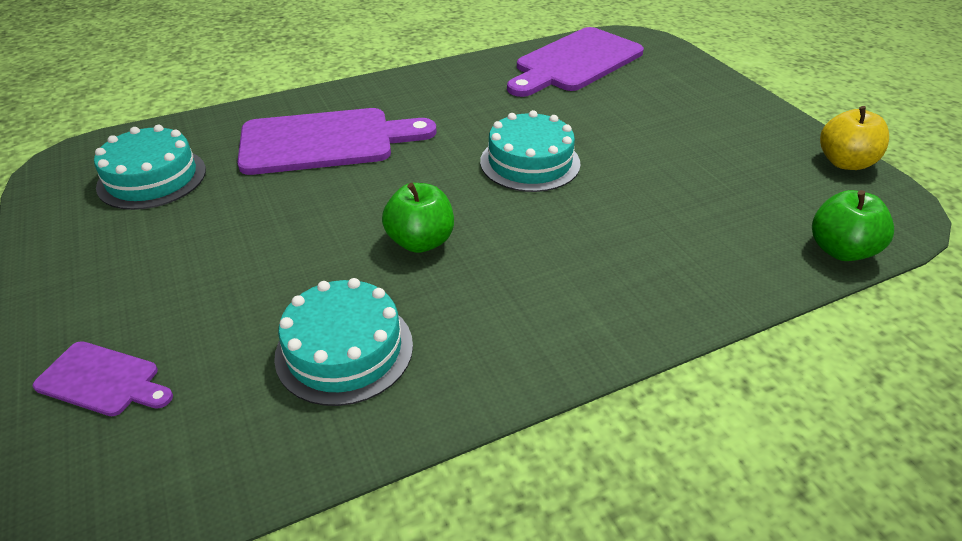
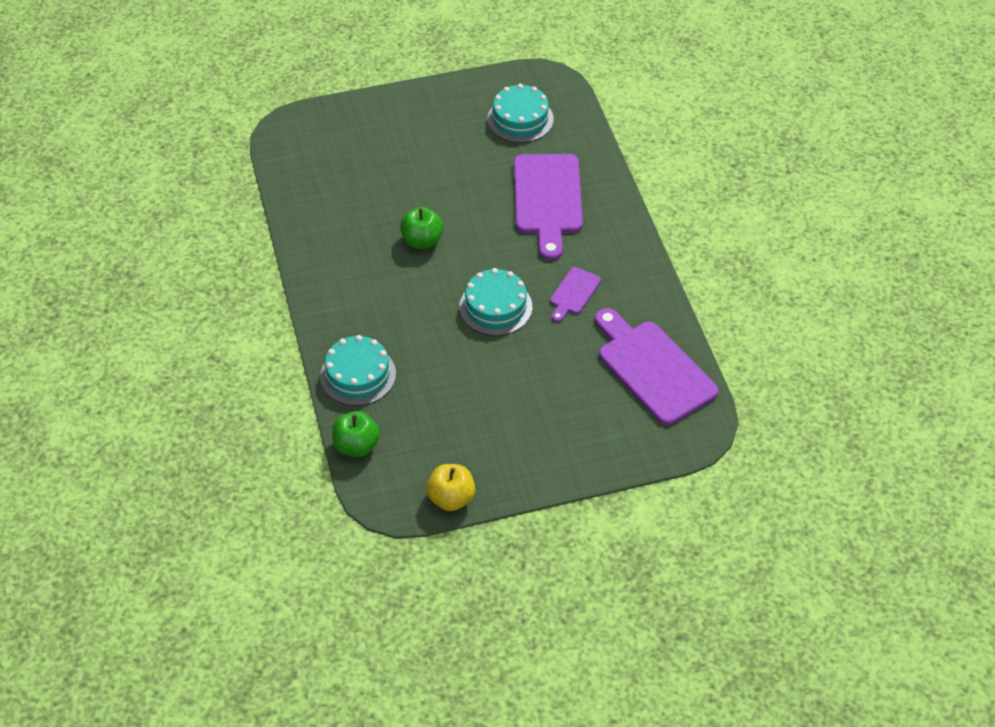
camera: 100 degrees right, 10 degrees up
(102, 380) = (352, 123): purple cutting board -> purple cutting board (574, 293)
(344, 350) = (345, 205): turquoise cake -> turquoise cake (358, 375)

